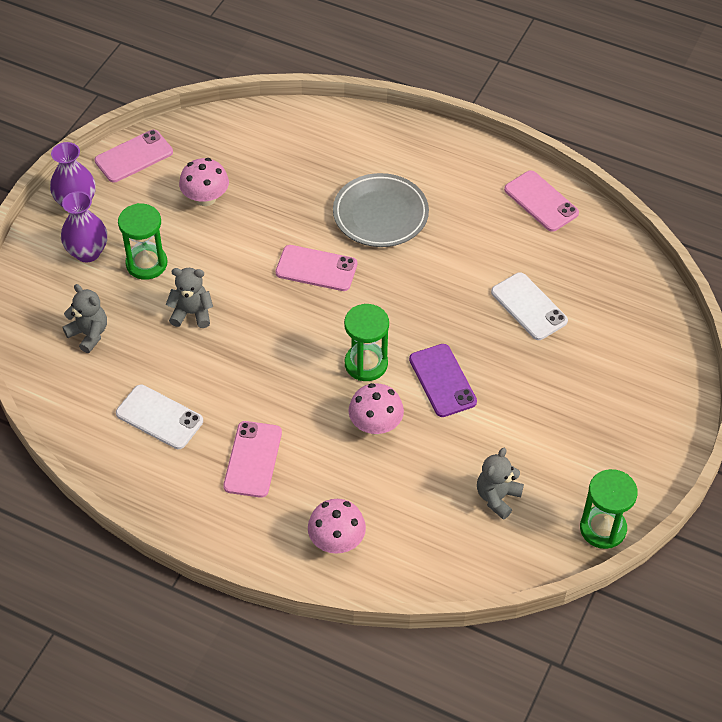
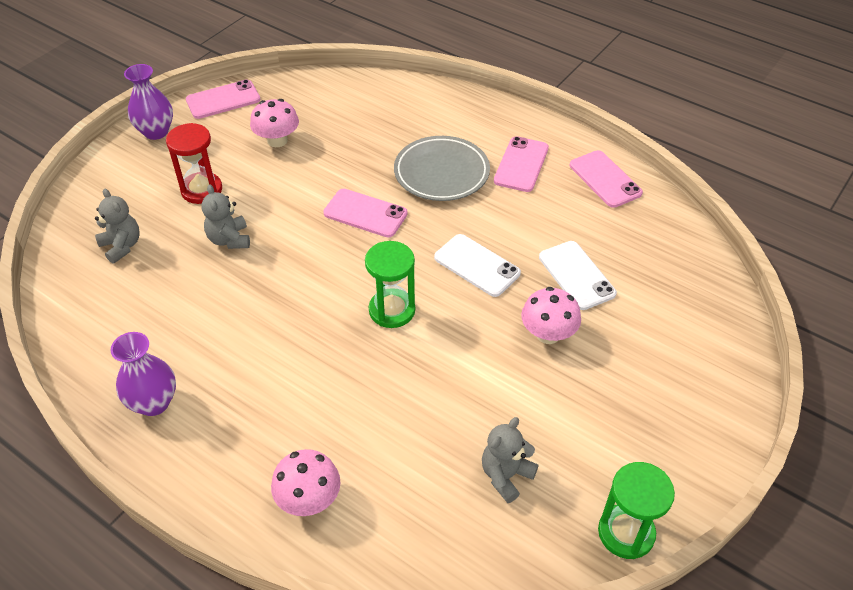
camera: 10 degrees right, 5 degrees down
(87, 252) = (150, 174): purple vase -> purple vase (154, 402)
(146, 264) = (201, 190): green hourglass -> red hourglass
(159, 417) = (161, 335): white phone -> white phone (477, 265)
(192, 313) = (229, 239): grey teddy bear -> grey teddy bear turned 120 degrees counterclockwise
(253, 459) = (243, 393): pink phone -> pink phone (521, 164)
(375, 425) = (386, 374): pink mushroom -> pink mushroom (548, 334)
(442, 380) = (469, 338): purple phone -> none

